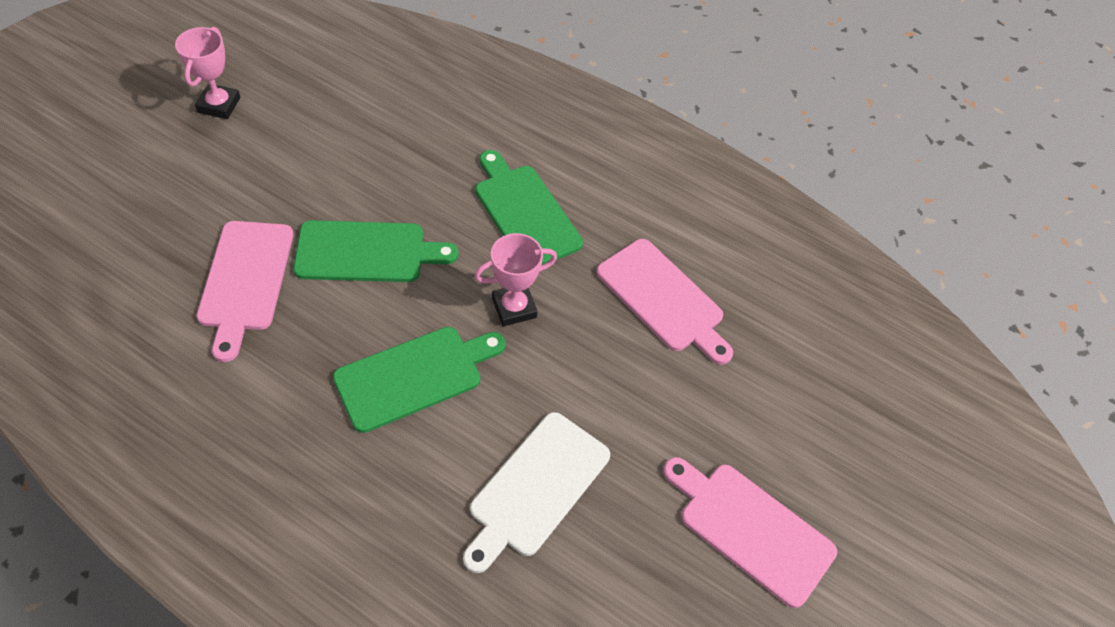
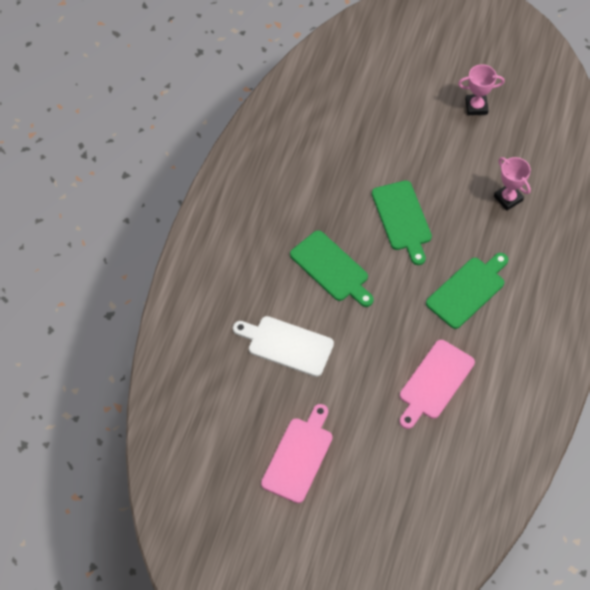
camera: 80 degrees right, 5 degrees up
(245, 281) = (359, 169): pink cutting board -> none
(514, 308) = (395, 304): pink trophy -> pink trophy (508, 198)

